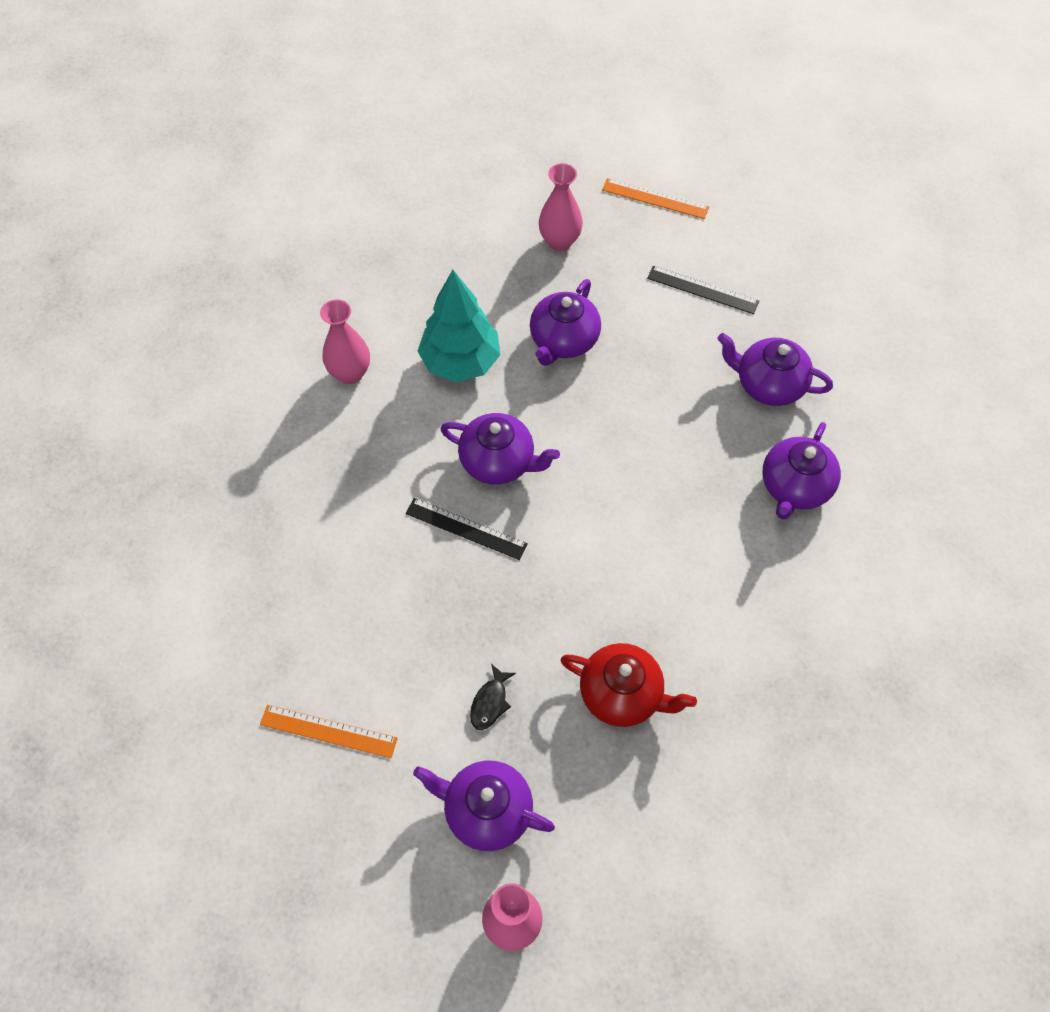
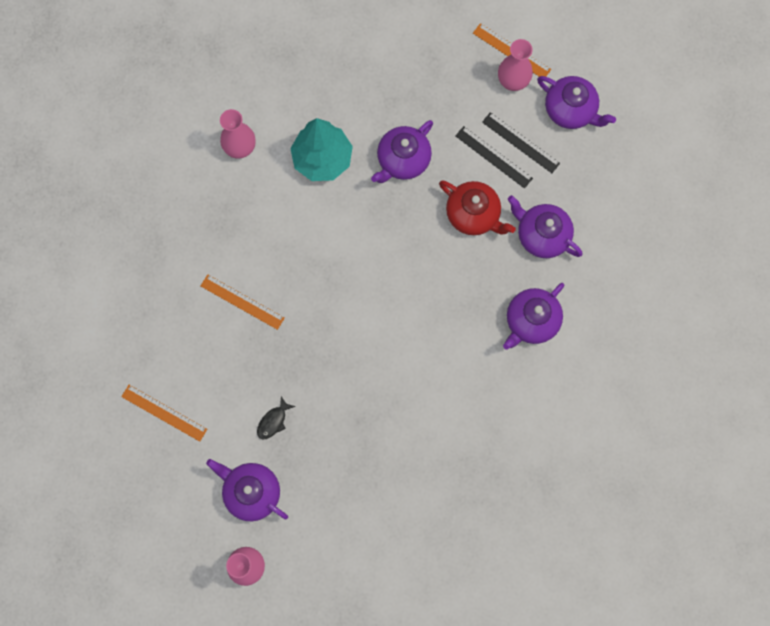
camera: 15 degrees right, 15 degrees up
(402, 556) = (242, 302): none -> orange ruler
(466, 528) = (291, 292): black ruler -> black ruler (493, 157)
(498, 462) = (327, 247): purple teapot -> purple teapot (570, 110)
(559, 241) = (425, 72): pink vase -> pink vase (512, 81)
(622, 694) = (361, 439): red teapot -> red teapot (473, 215)

